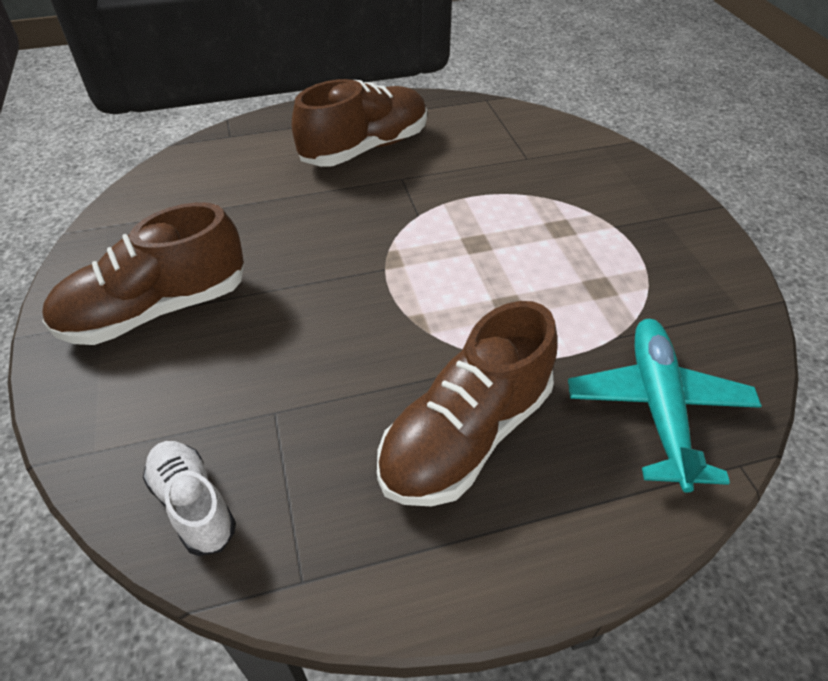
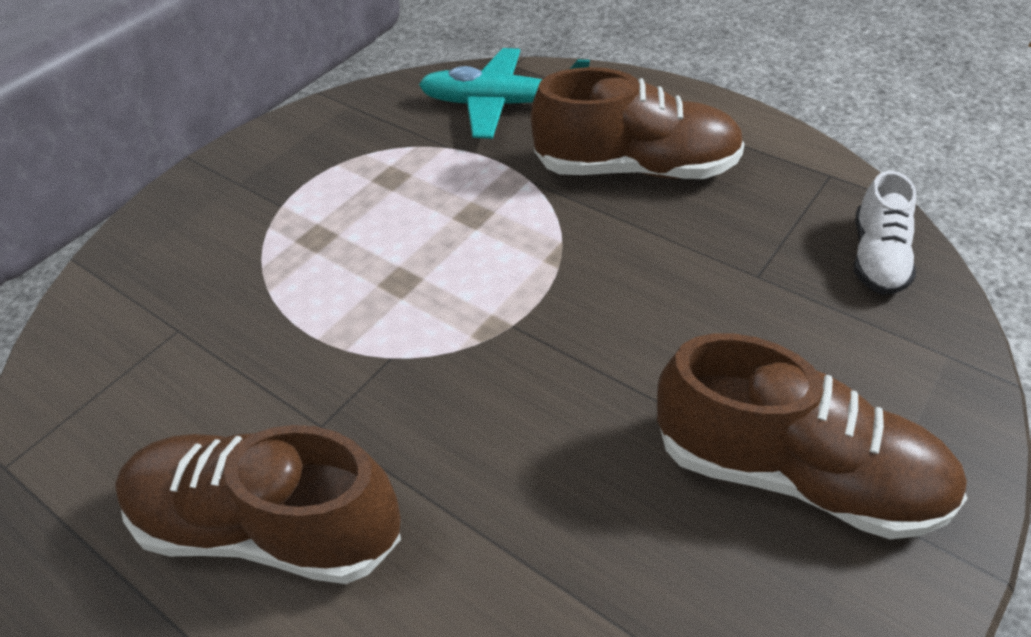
camera: 125 degrees left, 0 degrees up
(658, 408) = (502, 105): turquoise plane -> turquoise plane turned 45 degrees clockwise

